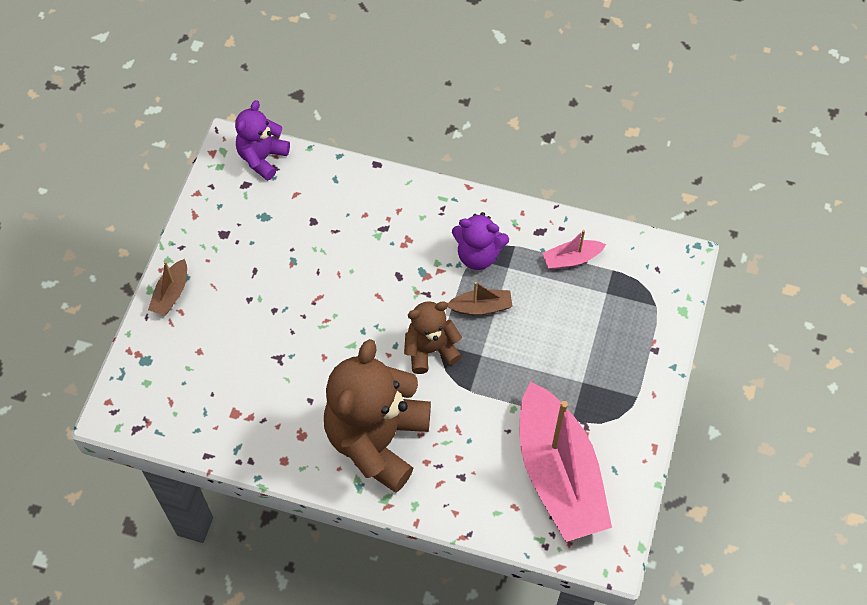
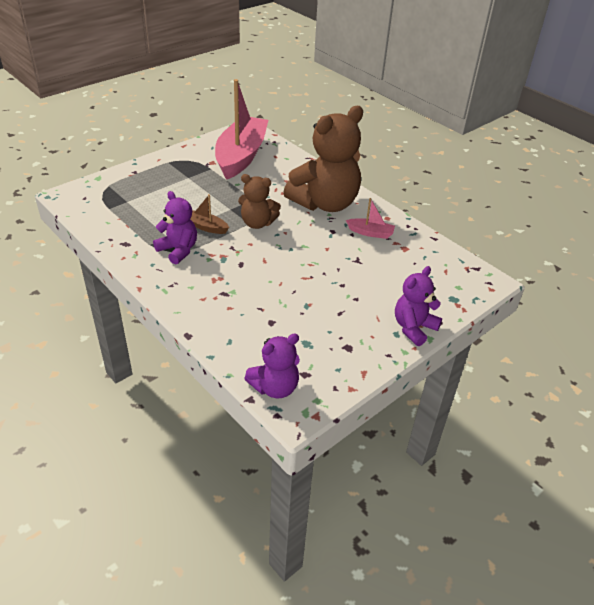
camera: 150 degrees left, 20 degrees down
(171, 293) = (413, 328): brown boat -> purple teddy bear
(572, 259) = (125, 223): pink boat -> pink boat (370, 233)

